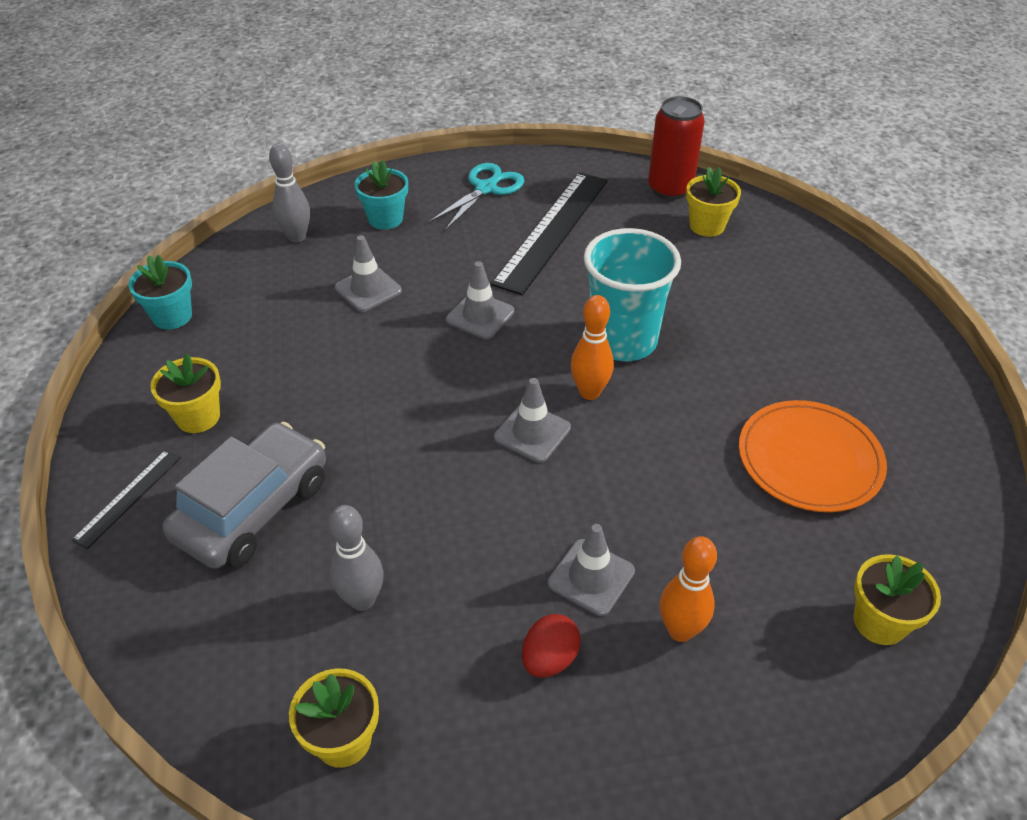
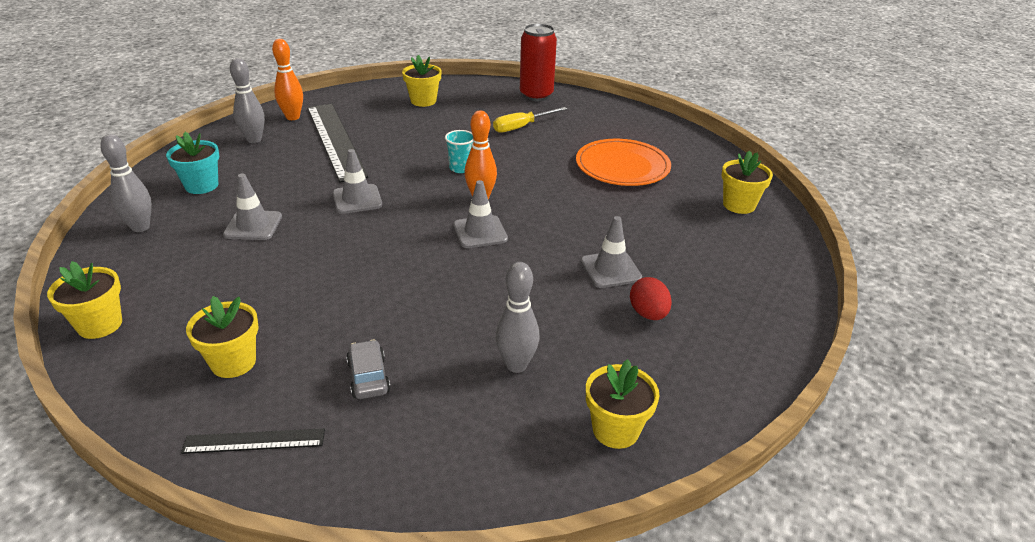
camera: 50 degrees left, 10 degrees down
(128, 497) = (254, 441): black ruler -> black ruler turned 75 degrees counterclockwise
(172, 316) = (100, 325): turquoise flower pot -> yellow flower pot
(253, 509) = (368, 377): grey car -> grey car, size x0.46
(486, 188) = (254, 140): turquoise scissors -> grey bowling pin
(622, 341) = (460, 168): turquoise cup -> turquoise cup, size x0.44
(670, 189) = (376, 94): red can -> red can (536, 95)
(680, 630) = (679, 261): orange bowling pin -> orange bowling pin (293, 117)
(768, 326) = (522, 127): none -> yellow screwdriver

